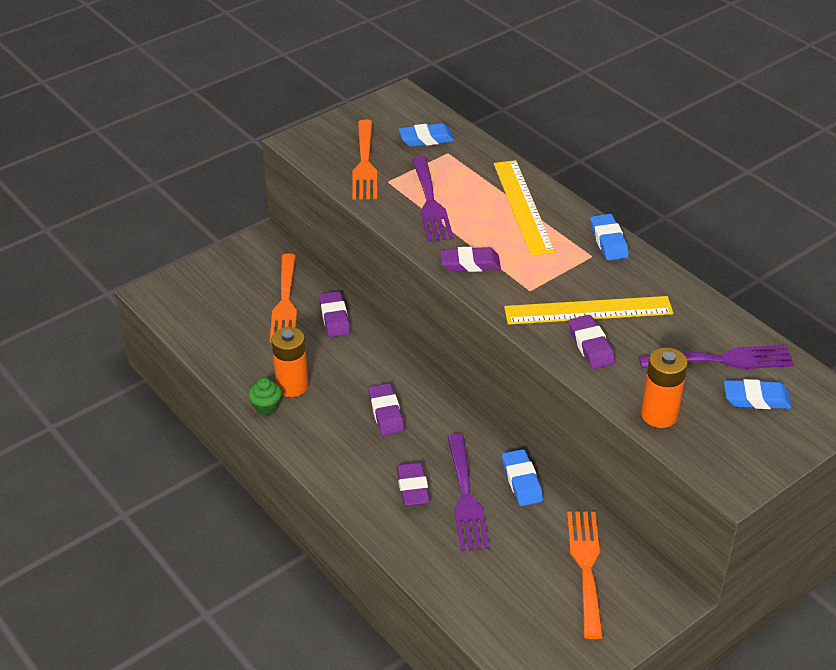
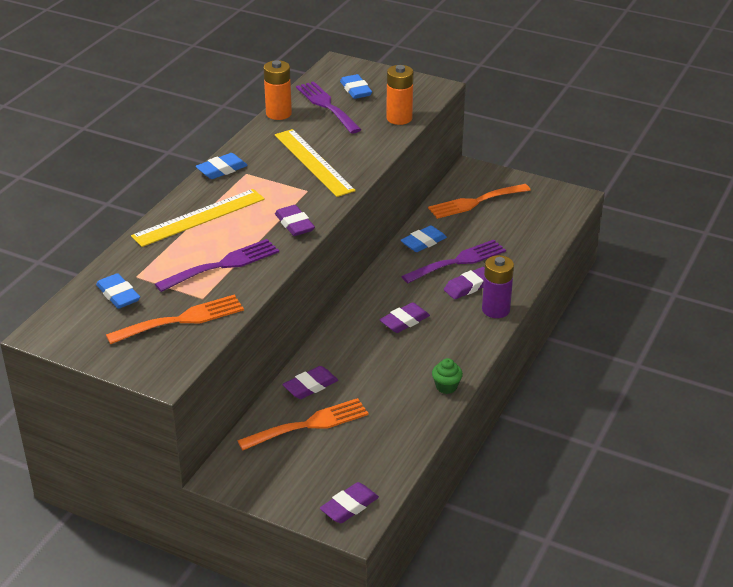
camera: 115 degrees left, 5 degrees down
(292, 386) = (412, 381): orange battery -> orange battery (278, 113)
(357, 494) = (496, 310): none -> purple battery
(591, 346) = (352, 154): purple eraser -> purple eraser (349, 506)

